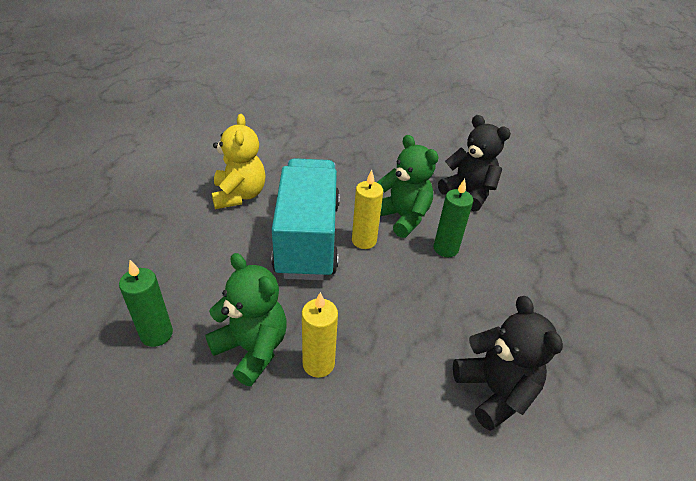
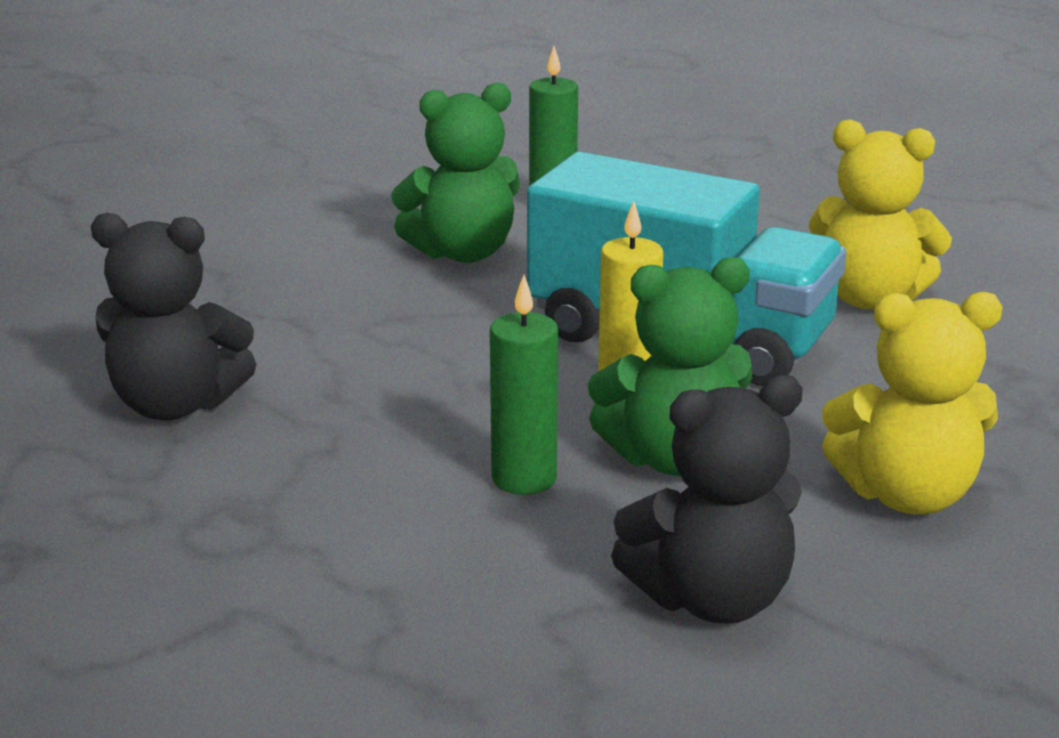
camera: 120 degrees right, 15 degrees down
(318, 364) = (386, 289): yellow candle -> none
(383, 168) = (906, 495): none -> yellow teddy bear

